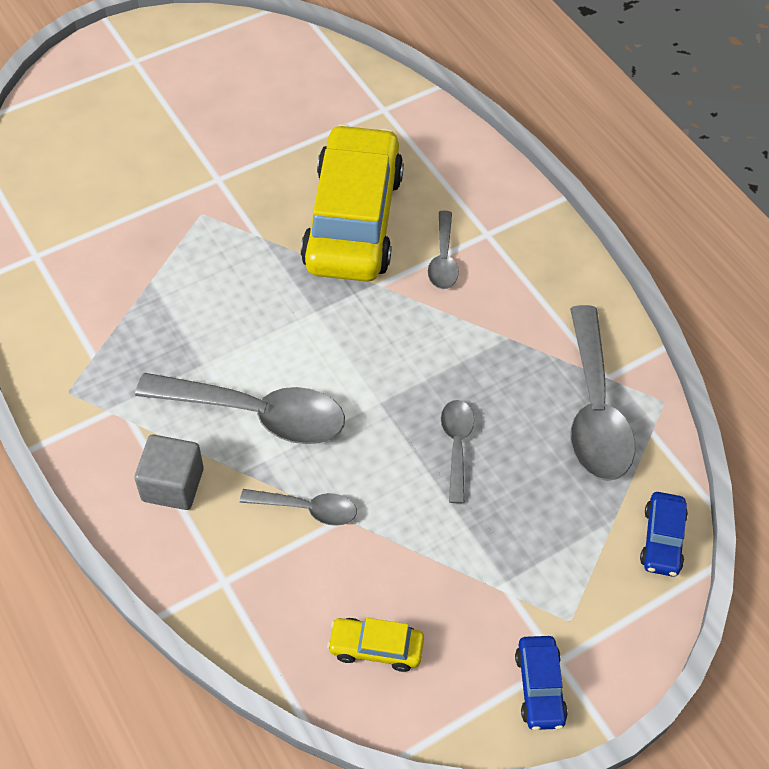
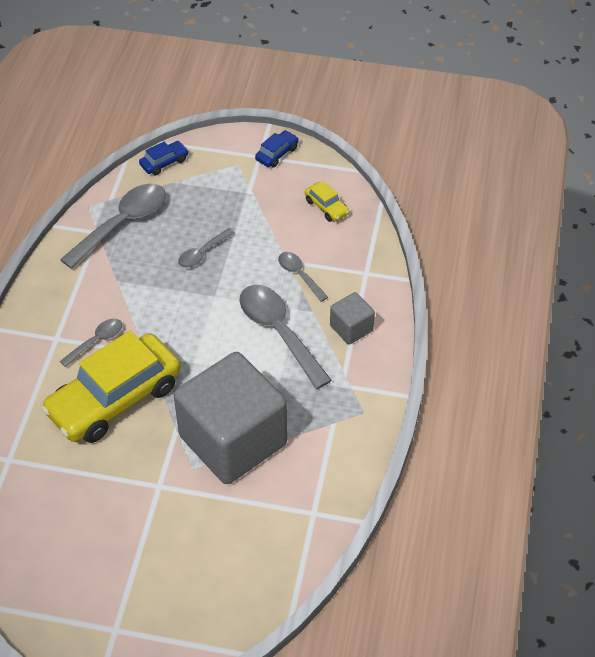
camera: 135 degrees left, 5 degrees down
(187, 264) = (233, 440): none -> grey cube

